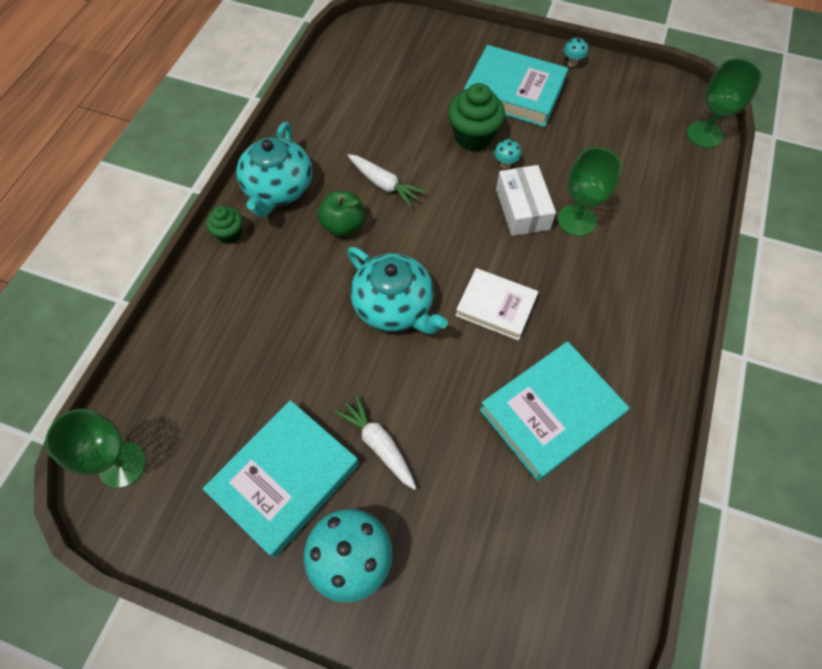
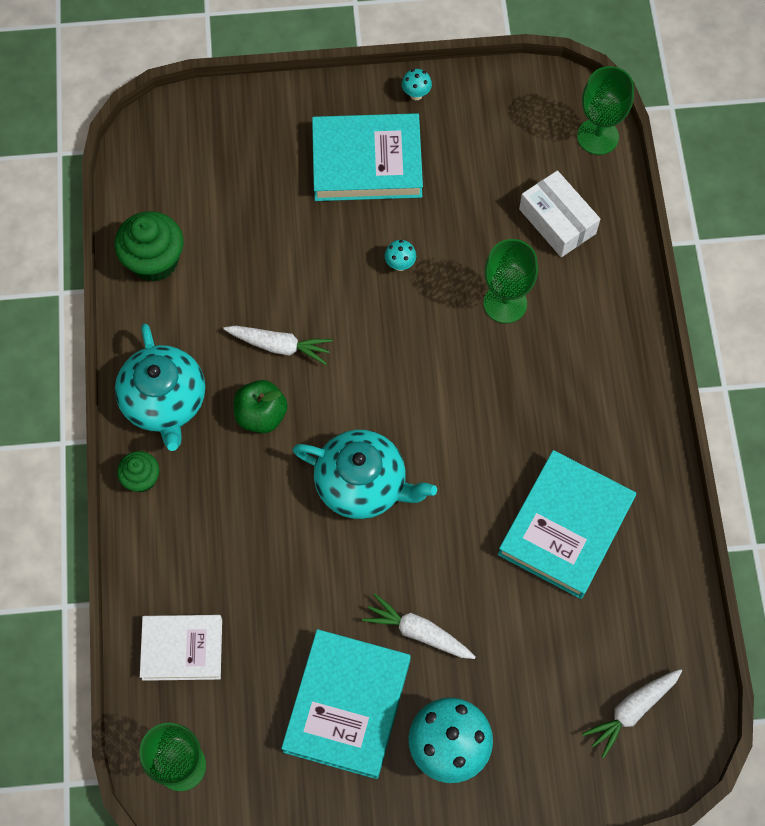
camera: 25 degrees left, 5 degrees up
(473, 137) = (349, 243): green cupcake -> green cupcake (154, 261)
(496, 306) = (465, 439): white book -> white book (182, 649)
(522, 209) = (442, 313): white box -> white box (557, 221)
(541, 610) = (632, 710): none -> white carrot

